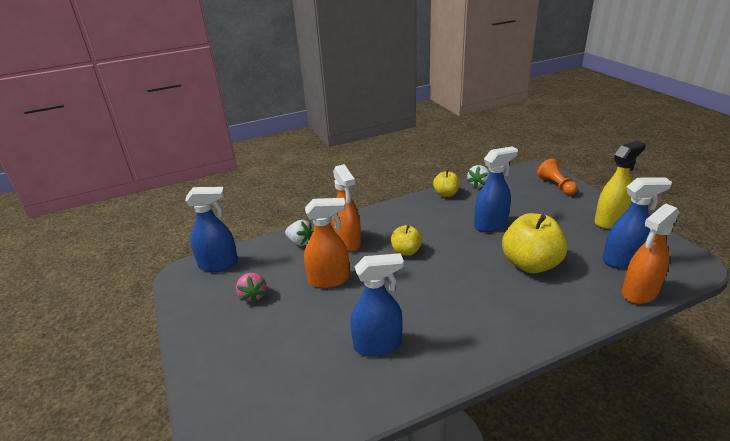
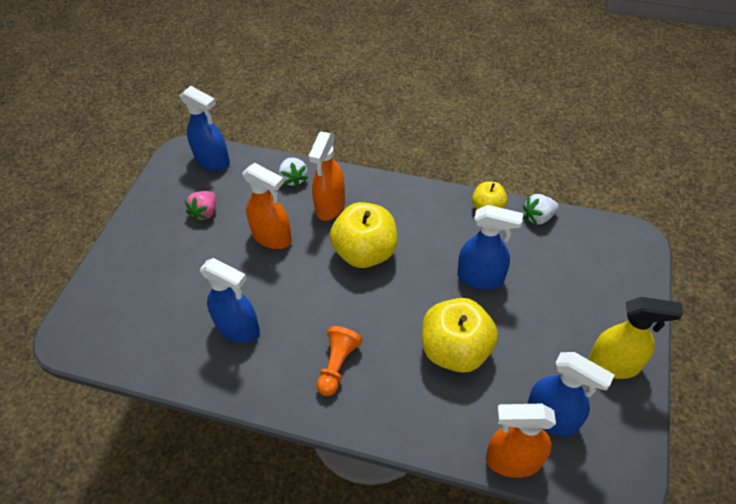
camera: 40 degrees right, 20 degrees up
(406, 251) = (365, 252): yellow apple -> yellow apple, size x1.82
(556, 186) = (624, 277): orange pawn -> orange pawn (337, 365)

